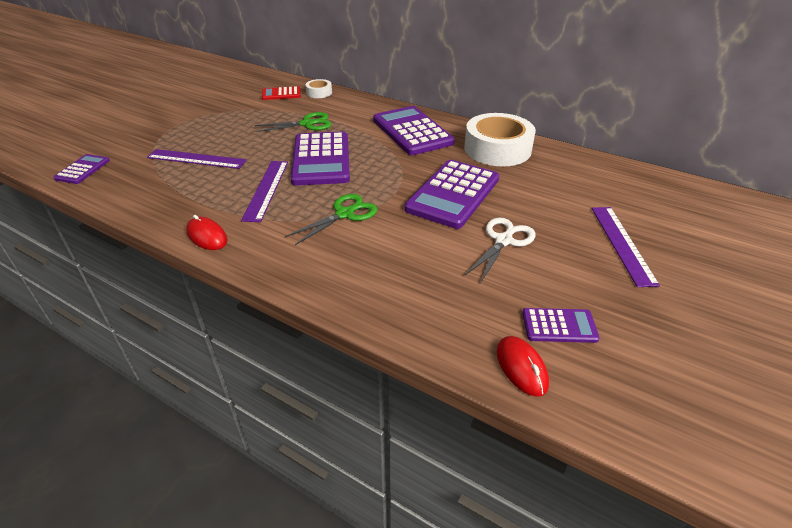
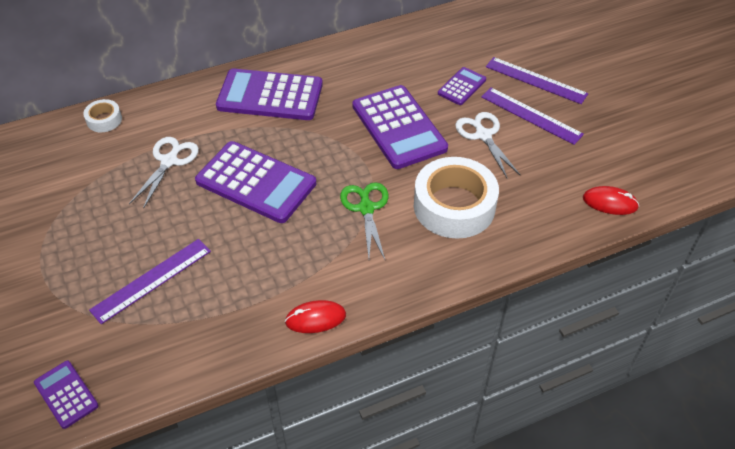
camera: 55 degrees left, 10 degrees up
(266, 189) = (273, 245): purple ruler -> purple ruler (531, 115)
(281, 94) = (68, 151): red calculator -> none
(307, 124) = (169, 161): green scissors -> white scissors
(497, 149) = (357, 62): white tape -> white tape (454, 206)
(559, 326) = (588, 163): purple calculator -> purple calculator (461, 86)

